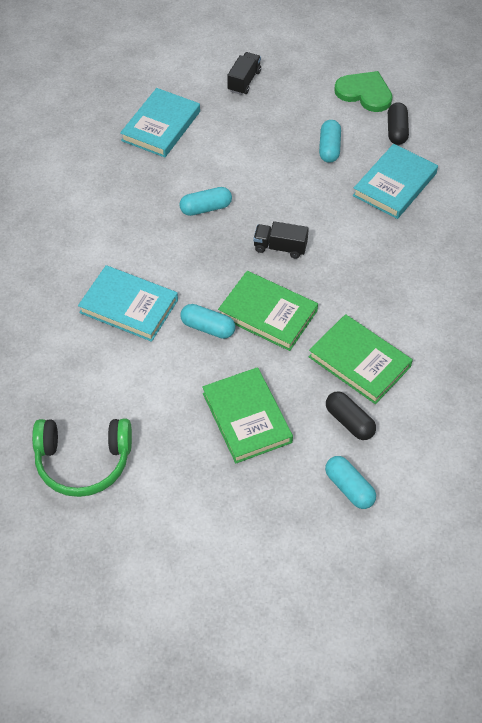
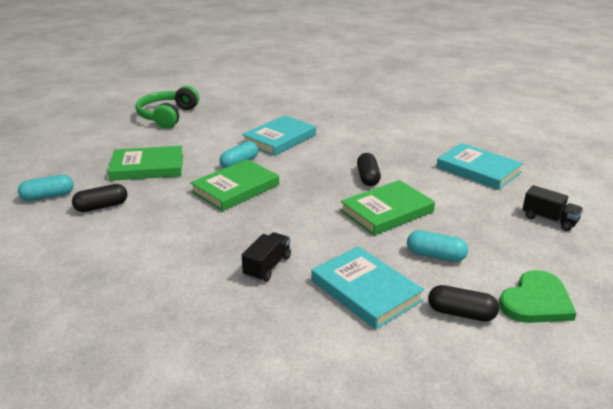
camera: 105 degrees right, 25 degrees down
(206, 208) = (368, 177): turquoise capsule -> black capsule
(280, 247) = (305, 205): black truck -> black truck (267, 267)
(359, 361) = (153, 222): green book -> green book (387, 211)

